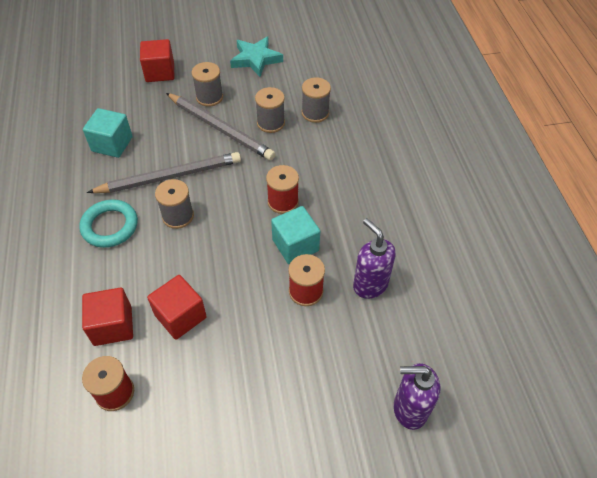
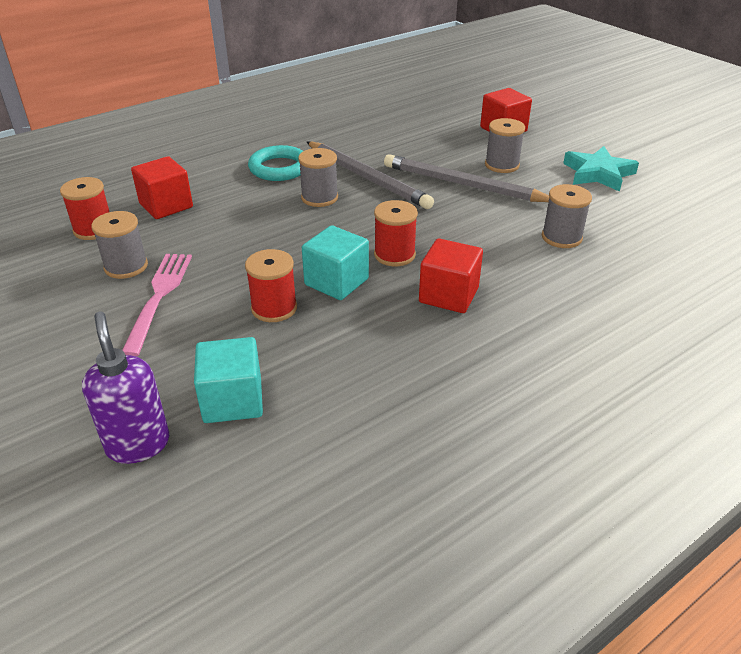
camera: 65 degrees right, 15 degrees down
(112, 144) = (380, 137): turquoise cube -> turquoise cube (233, 400)
(180, 316) = (195, 237): red cube -> red cube (448, 295)
(220, 128) = (463, 184): grey pencil -> grey pencil turned 105 degrees clockwise
(251, 361) = (159, 297): none -> pink fork
(270, 123) = (508, 212): grey spool -> grey spool (126, 266)
(370, 285) = (316, 357): purple soap dispenser -> none

